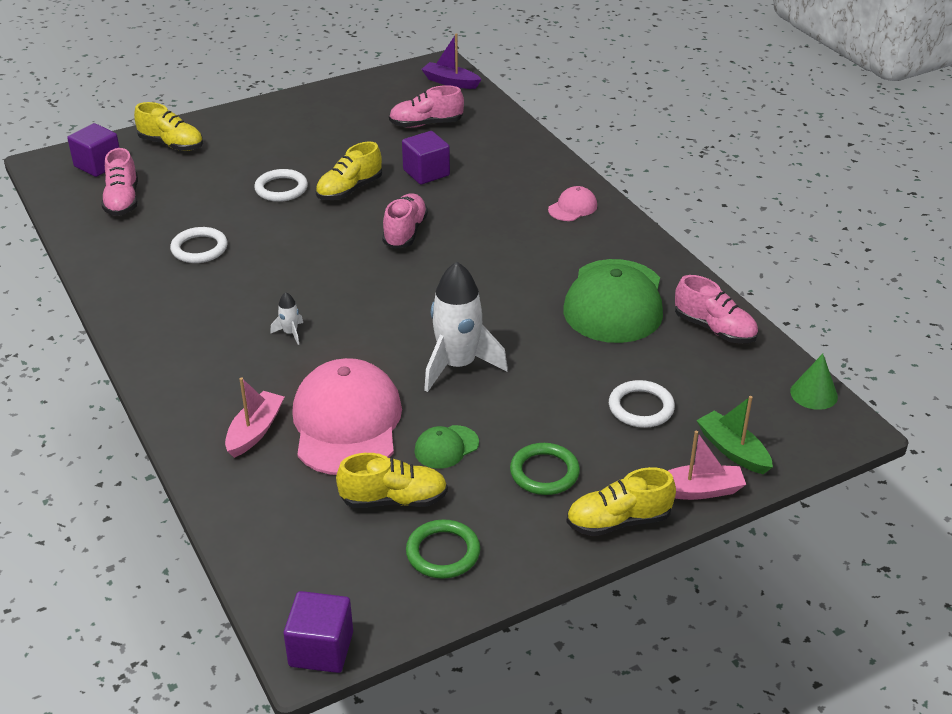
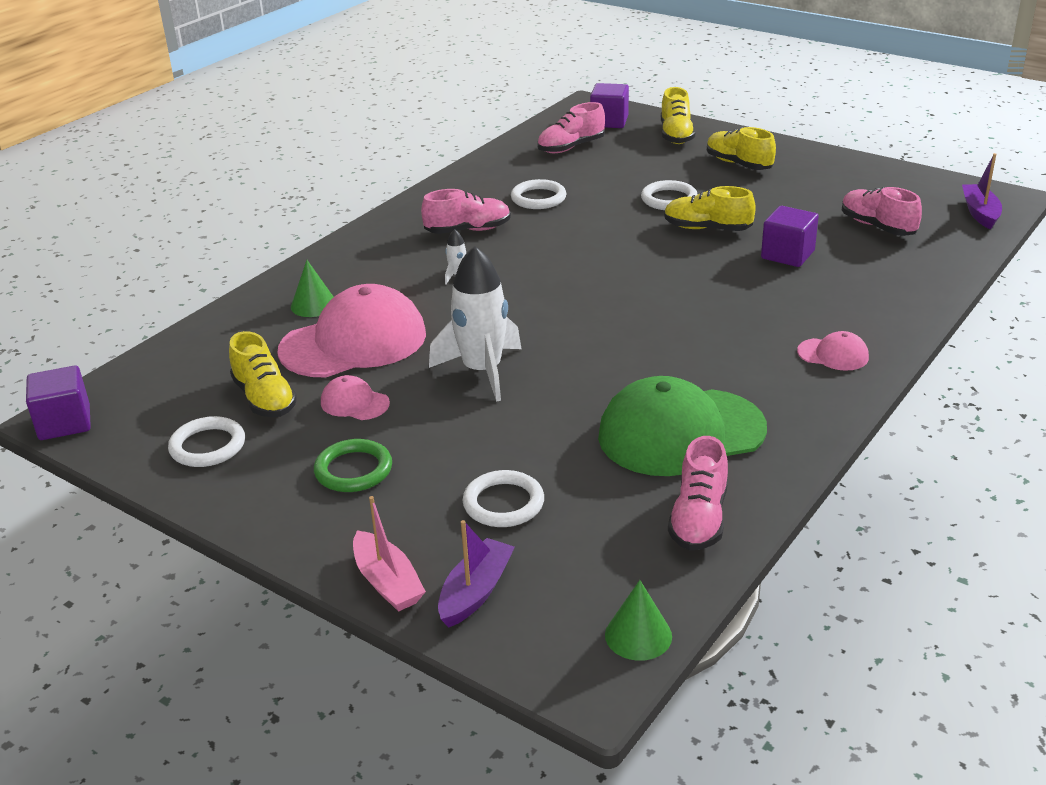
camera: 65 degrees right, 5 degrees down
(255, 431) = (313, 305): pink boat -> green cone
(405, 232) = (670, 277): pink shoe -> pink shoe (468, 230)
(443, 552) = (207, 446): green ring -> white ring
(446, 447) = (354, 403): green cap -> pink cap
(618, 521) = (306, 539): yellow shoe -> yellow shoe (738, 164)
(732, 450) = (475, 592): green boat -> purple boat

